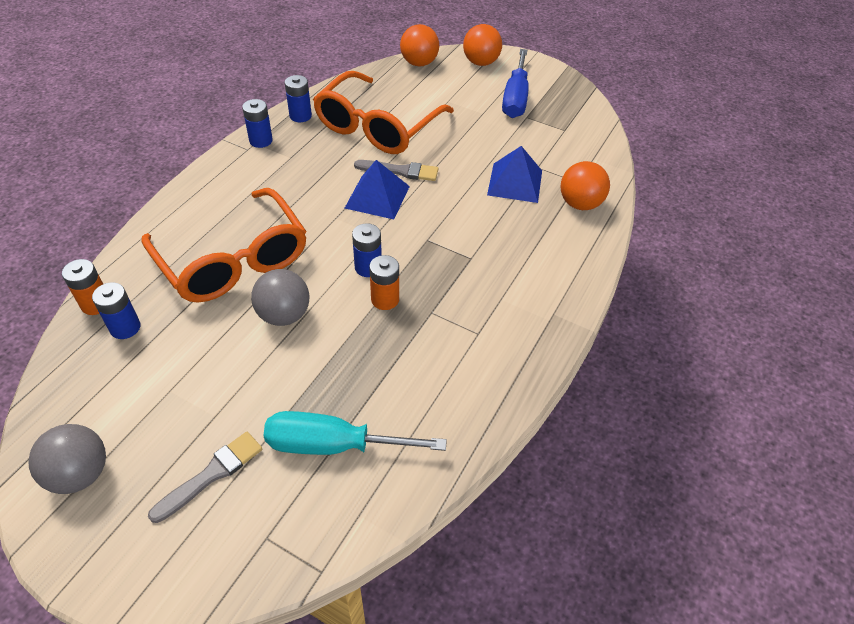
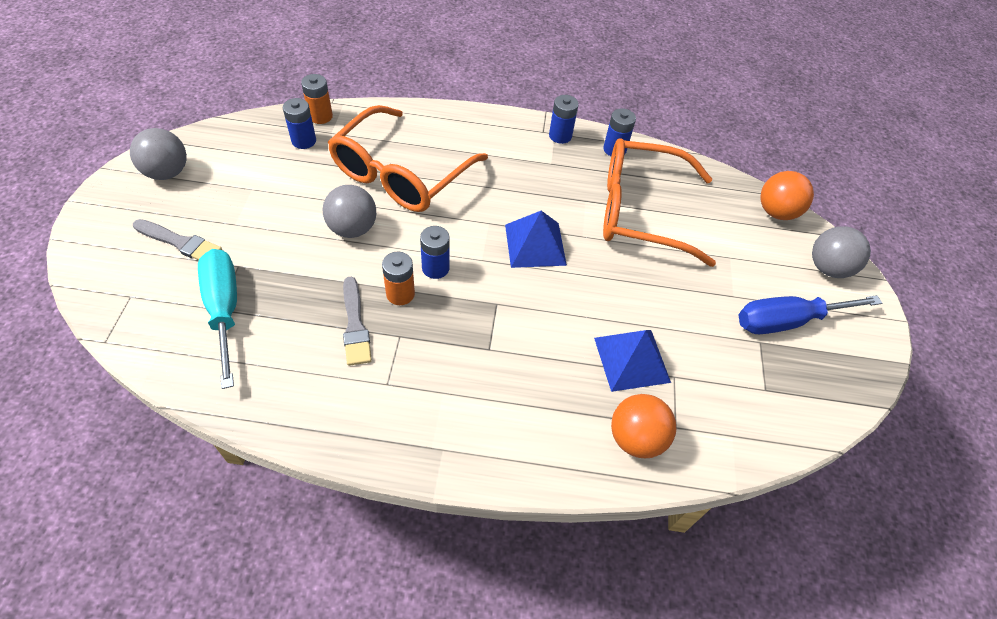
camera: 65 degrees right, 5 degrees up
(400, 171) = (584, 251): grey brush -> grey brush (355, 325)
(480, 63) = (828, 268): orange ball -> grey ball

